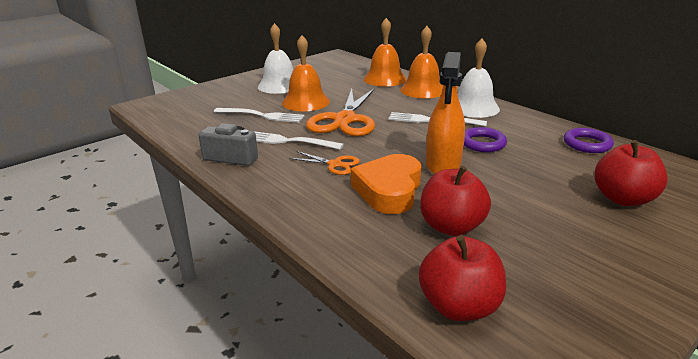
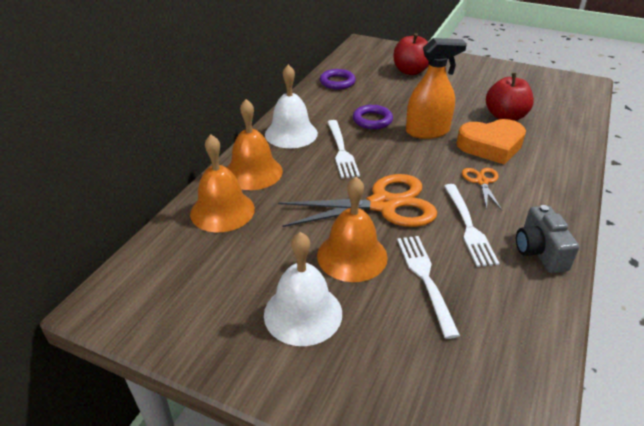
camera: 115 degrees left, 10 degrees up
(459, 306) = (568, 105): red apple -> none

